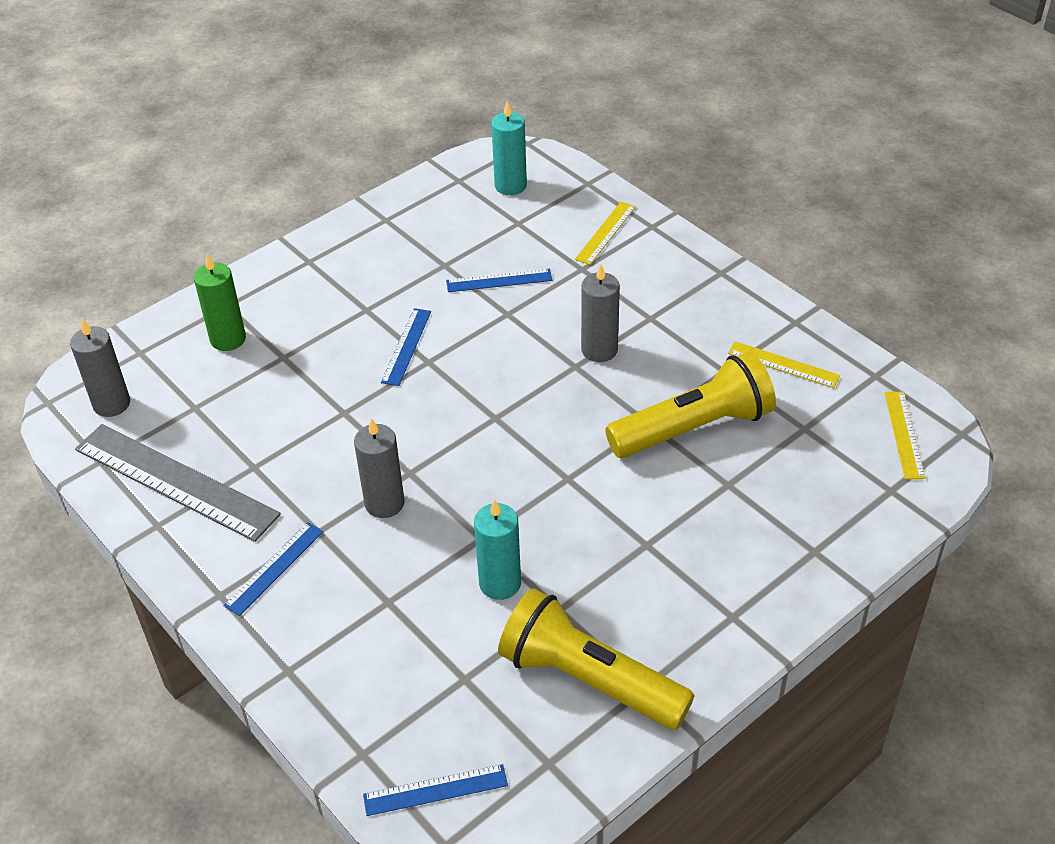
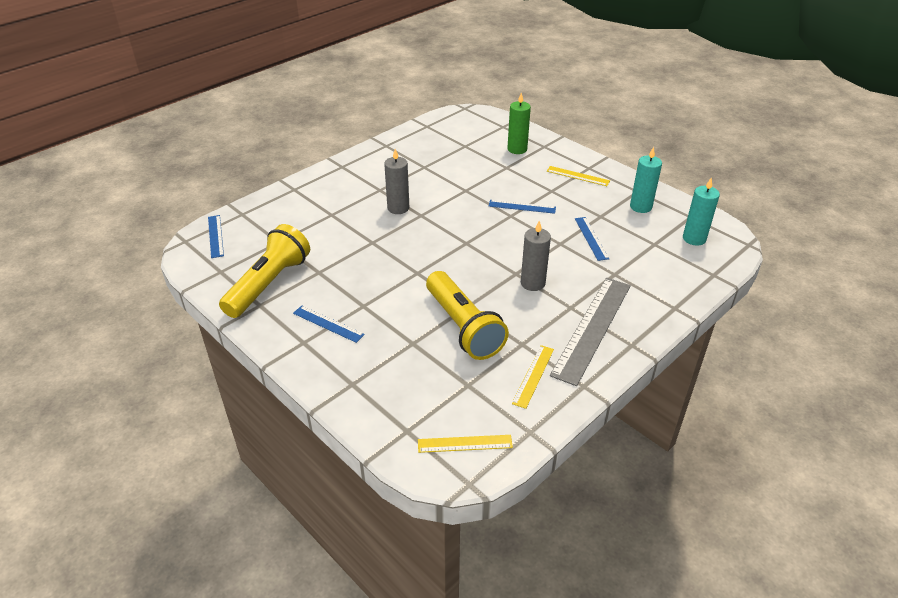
camera: 85 degrees right, 5 degrees down
(111, 404) = (465, 123): grey candle -> none
(176, 481) = (414, 146): grey ruler -> grey ruler (592, 328)
(274, 568) = (356, 179): blue ruler -> blue ruler (328, 324)
(500, 583) = (339, 250): turquoise candle -> turquoise candle (640, 207)
(605, 233) = (658, 284): yellow ruler -> yellow ruler (578, 176)

